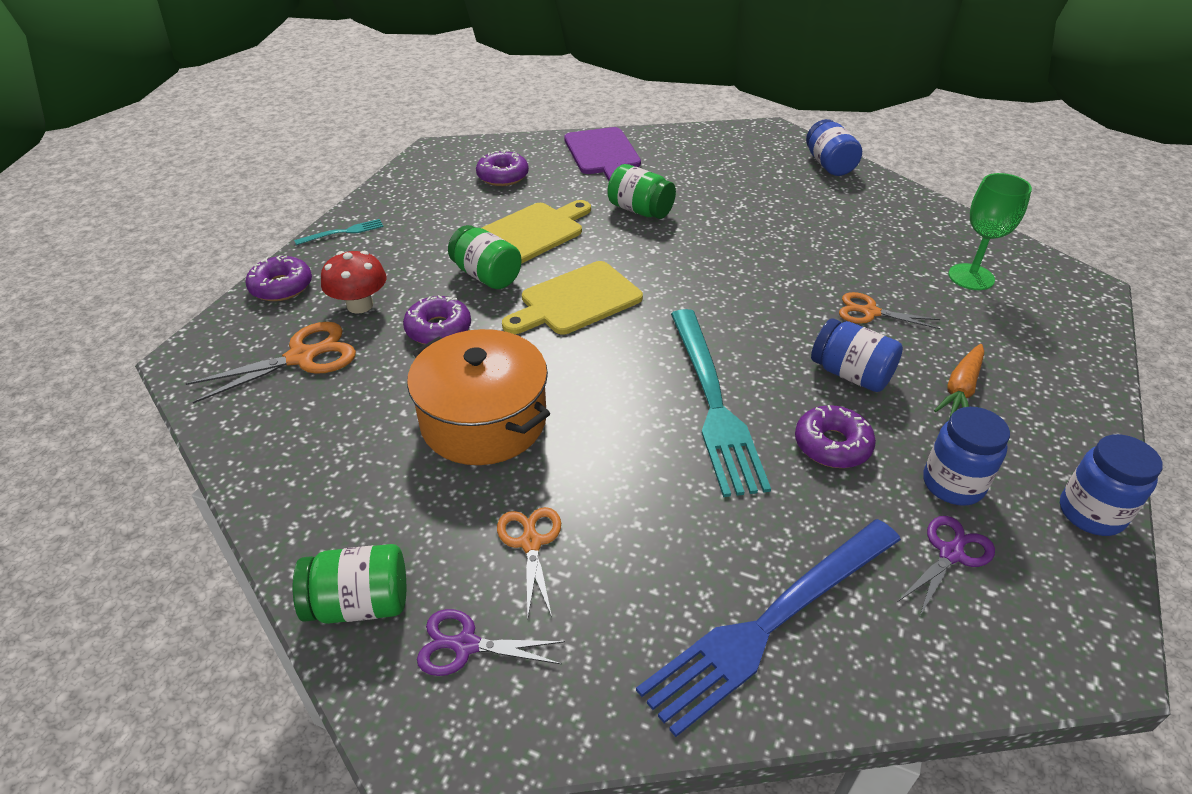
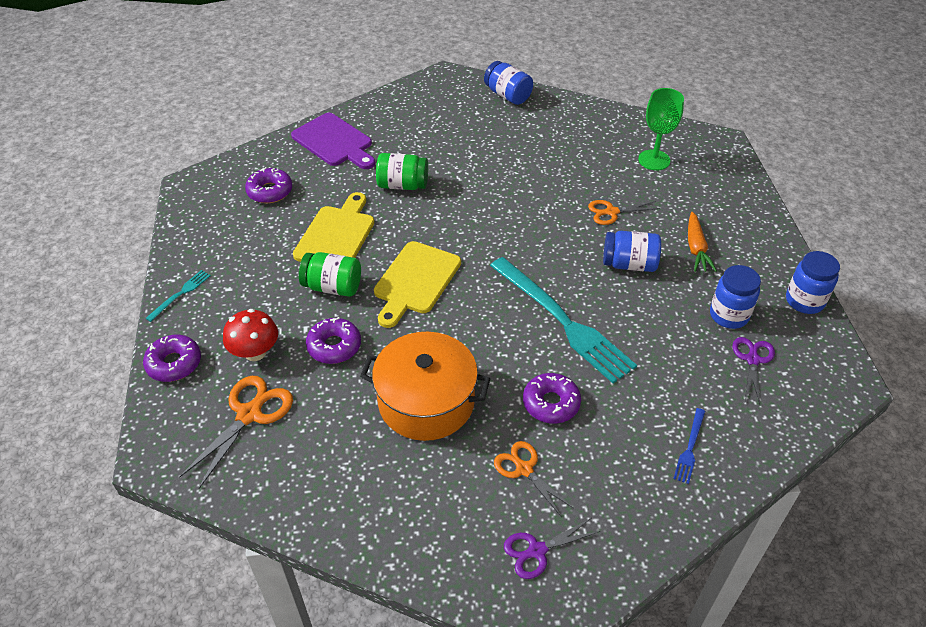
camera: 30 degrees left, 5 degrees up
(359, 603) = (451, 561): green jar -> none
(770, 622) = (690, 448): blue fork -> blue fork, size x0.42
(832, 445) = (650, 319): purple donut -> purple donut (551, 403)

